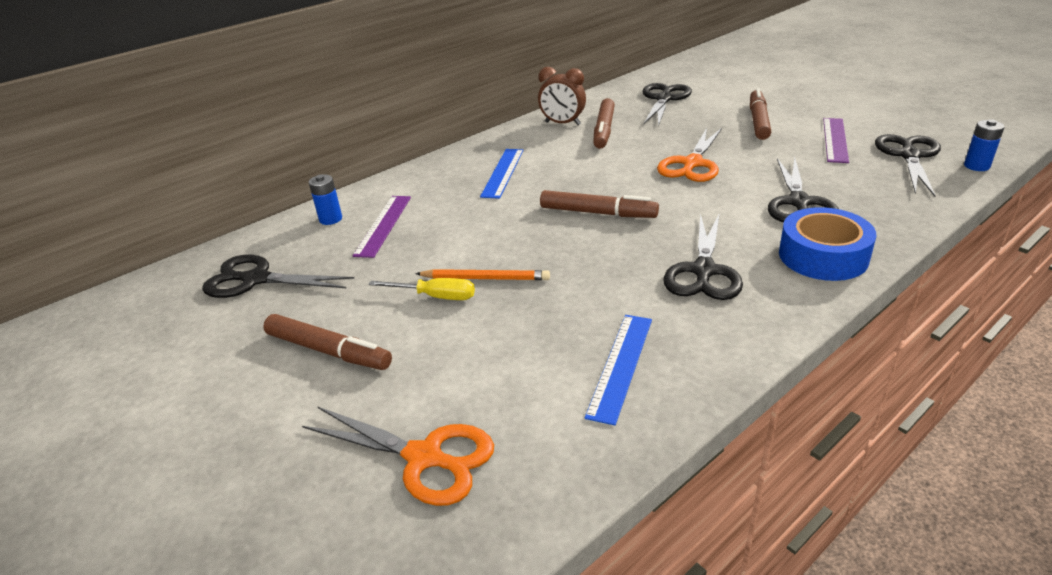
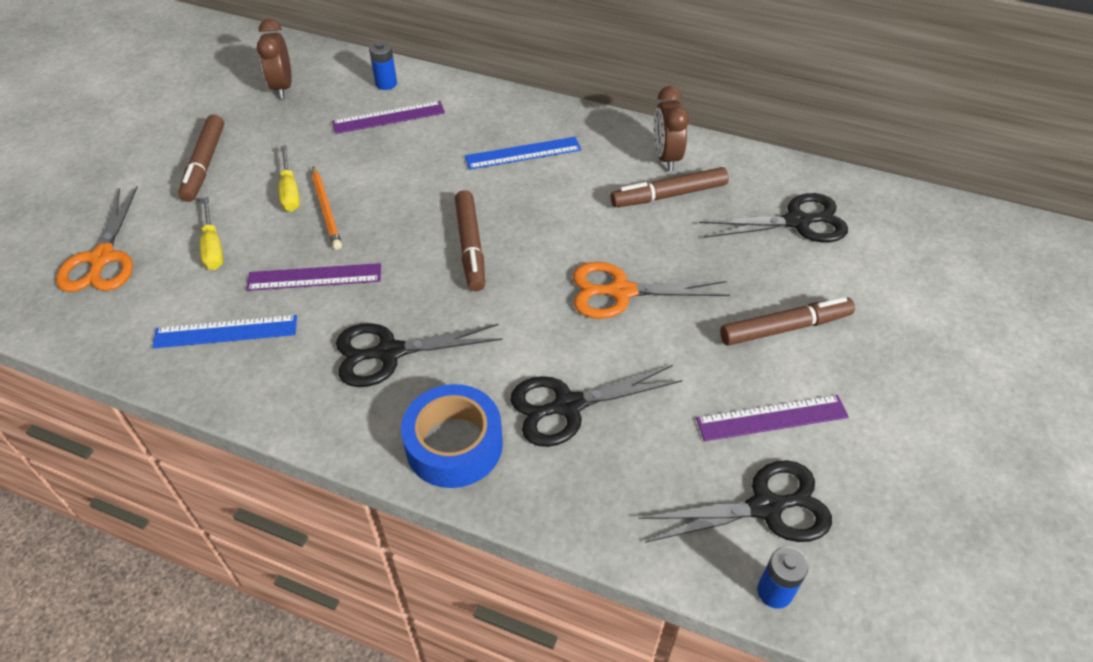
camera: 60 degrees right, 15 degrees up
(256, 279) = (283, 87): black scissors -> brown clock
(479, 360) = (213, 247): none -> yellow screwdriver
(578, 298) = (314, 277): none -> purple ruler

